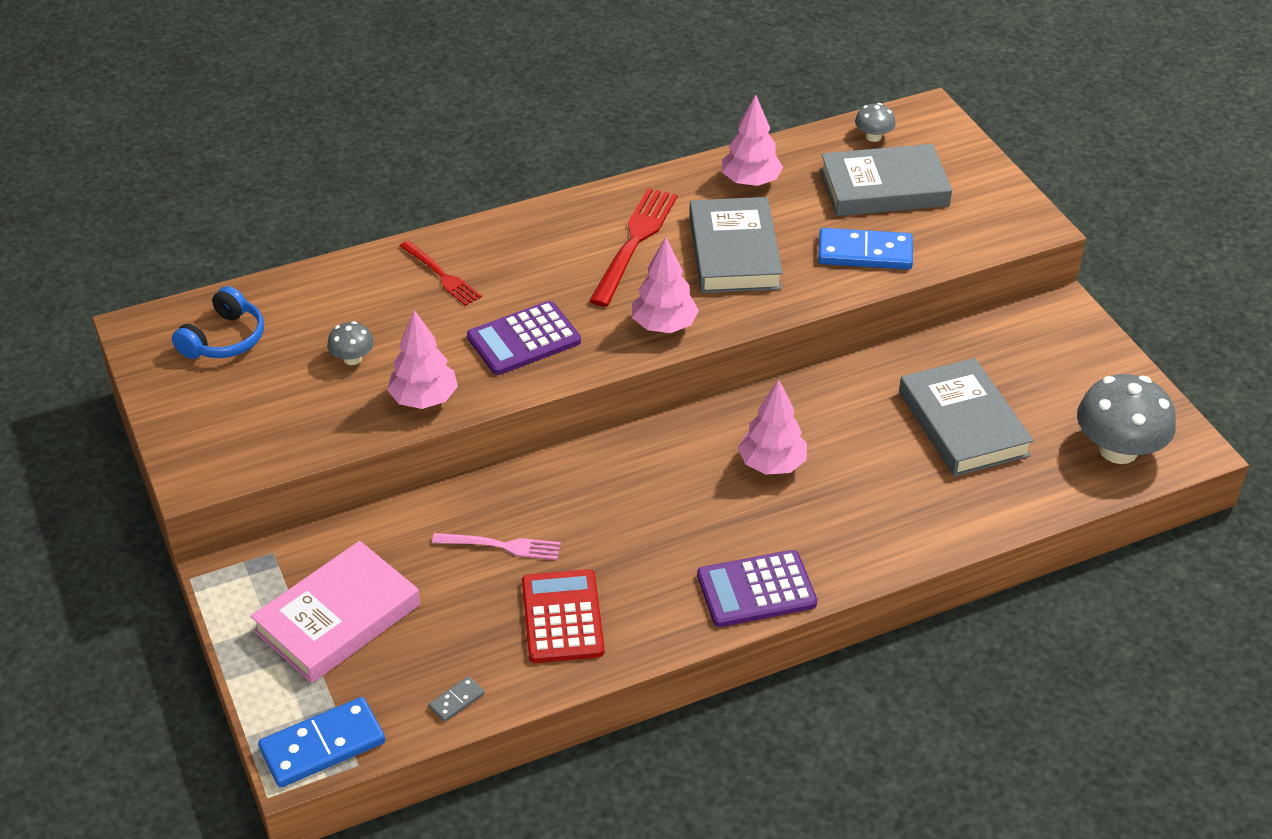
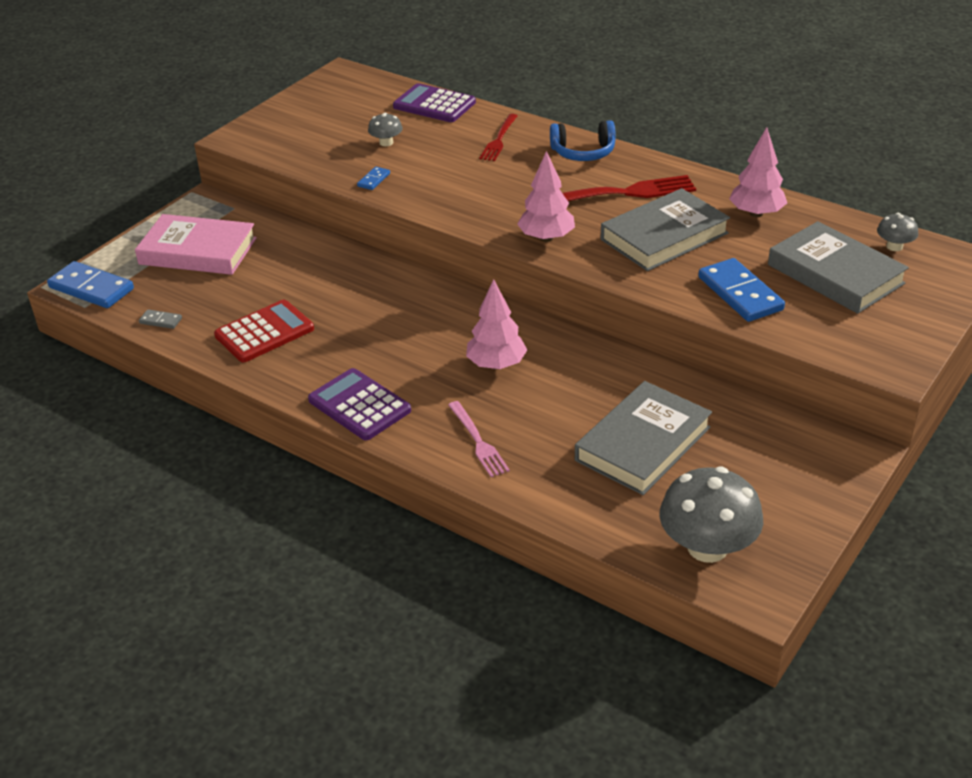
camera: 60 degrees right, 5 degrees down
(224, 339) = (359, 99): blue headphones -> blue headphones (583, 152)
(424, 399) = (374, 180): pink tree -> blue domino
(502, 546) = (309, 284): pink fork -> pink fork (478, 442)
(524, 339) = (470, 191): purple calculator -> purple calculator (434, 104)

